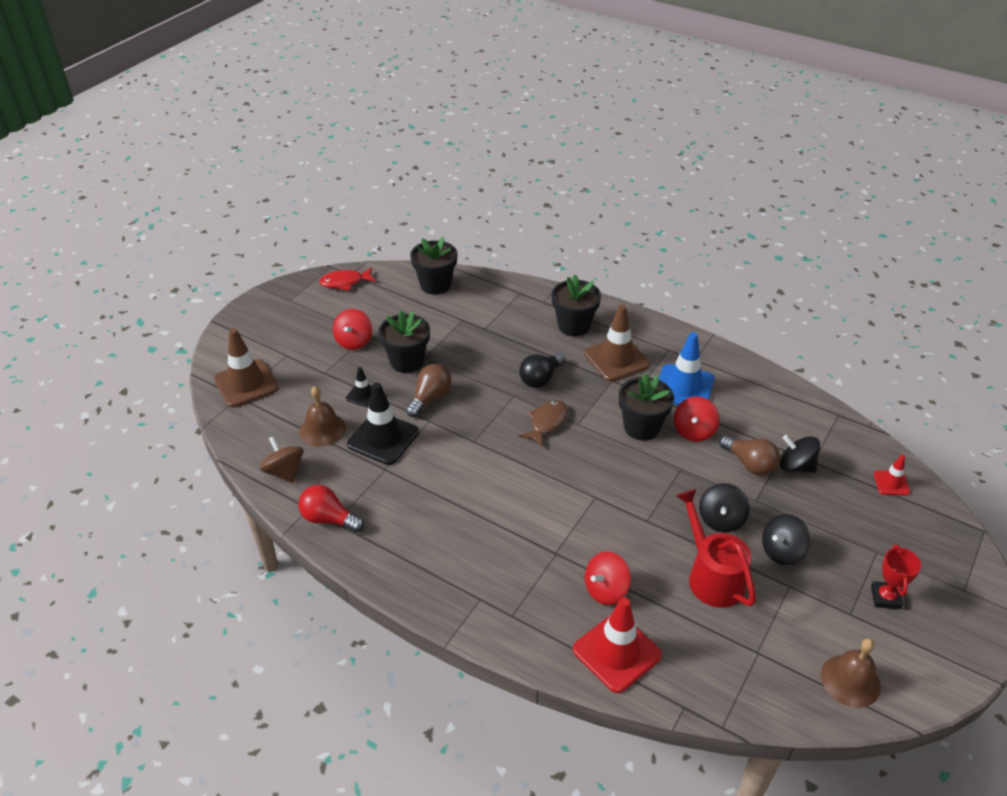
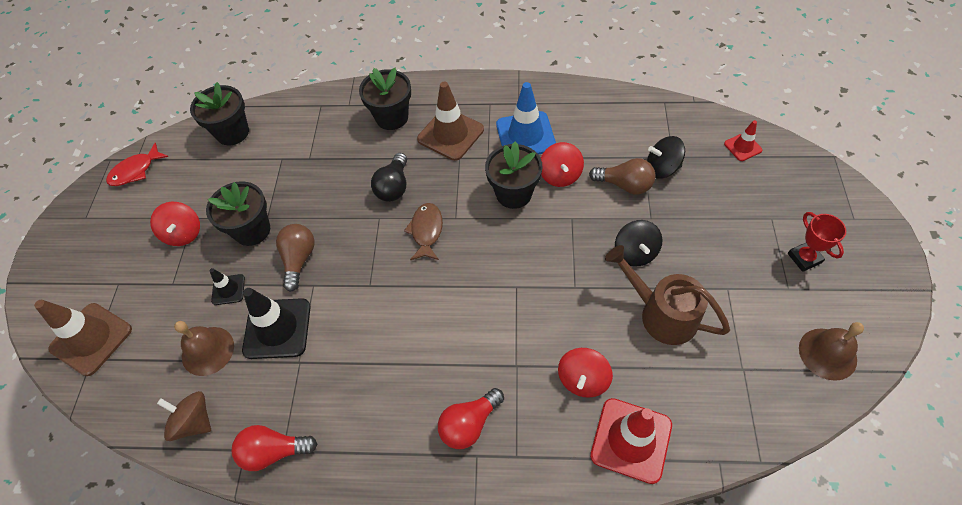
camera: 25 degrees left, 15 degrees up
(489, 574) = (469, 424): none -> red light bulb
(711, 575) = (660, 313): red watering can -> brown watering can
(782, 551) = (701, 257): black spinning top -> none

